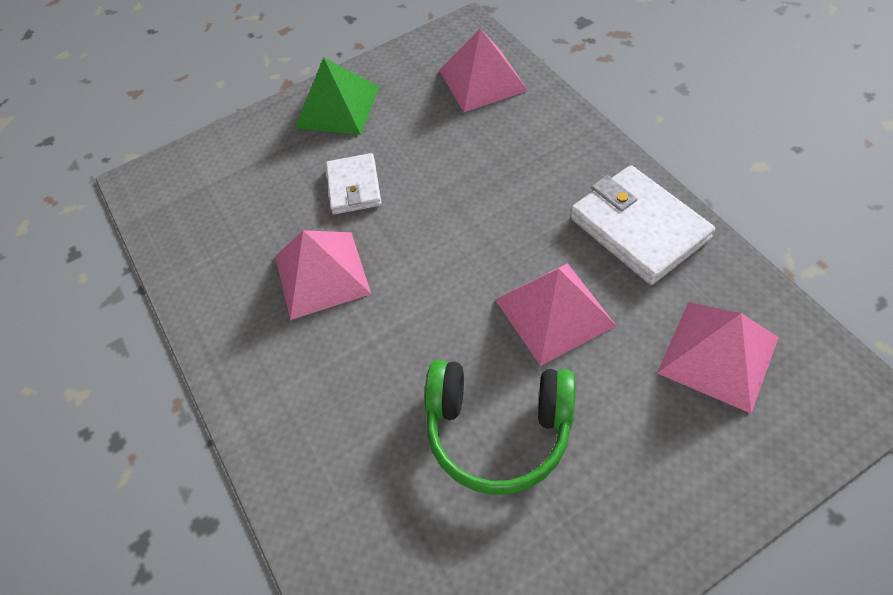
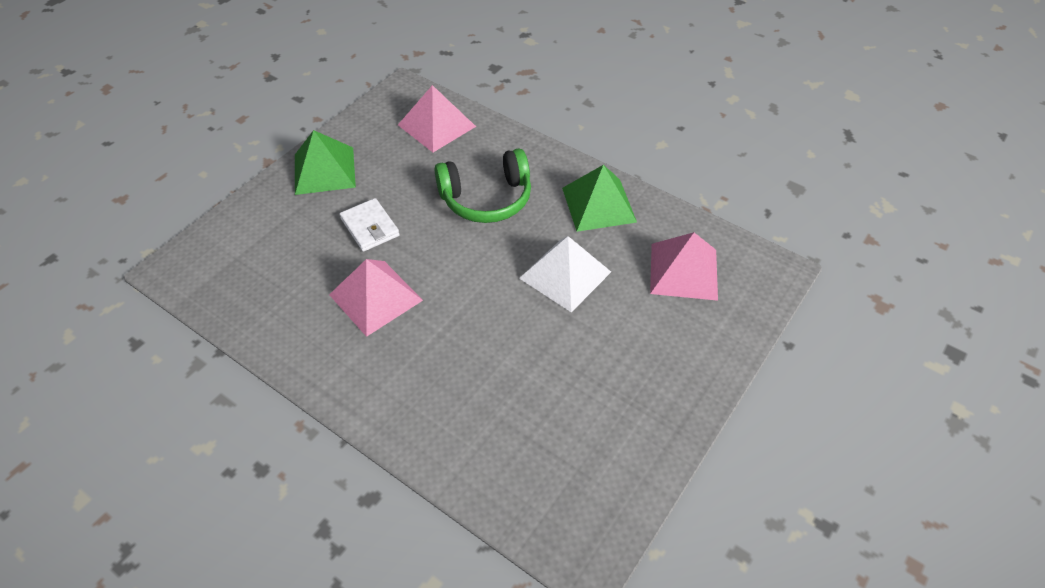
camera: 30 degrees left, 5 degrees down
(498, 430) = (561, 362): green headphones -> green headphones (486, 199)
(554, 312) = (565, 275): pink pyramid -> white pyramid
(638, 228) = (598, 204): white wallet -> green pyramid

